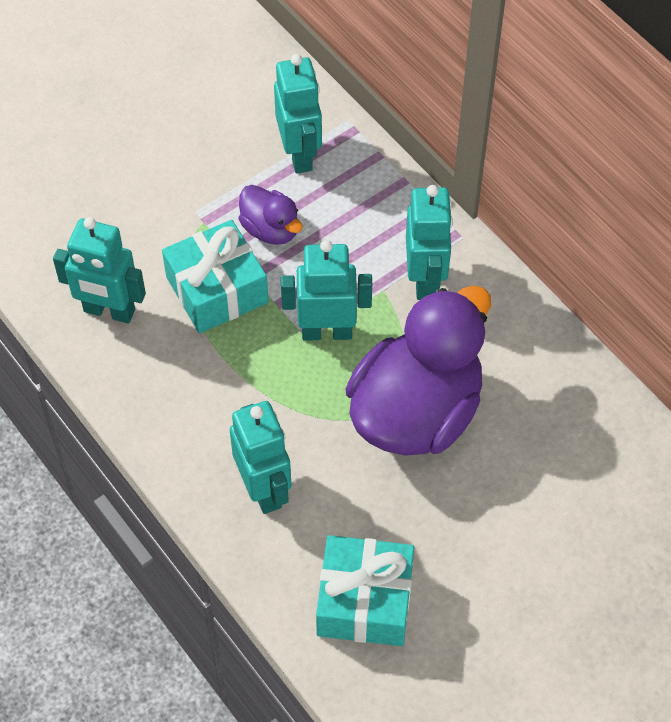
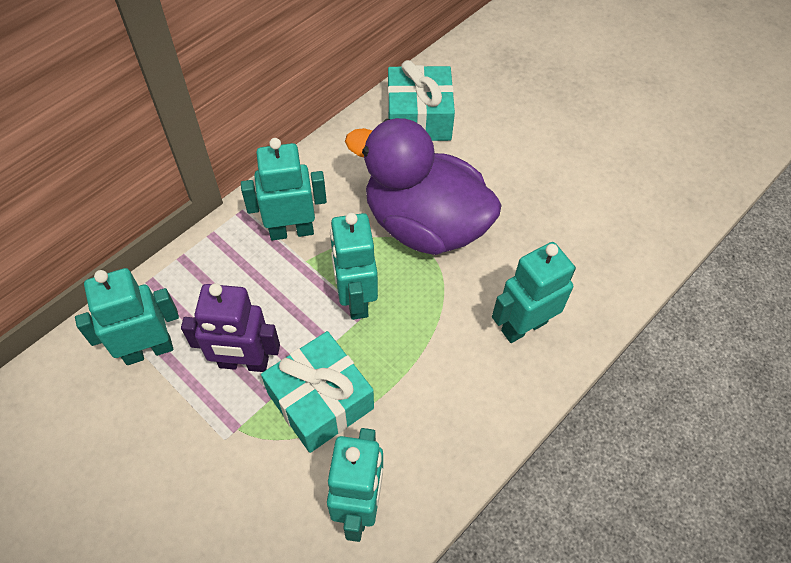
camera: 100 degrees left, 0 degrees up
(270, 229) = (243, 363): purple duck -> purple robot
(364, 601) = (600, 241): turquoise gift -> turquoise gift (419, 117)

